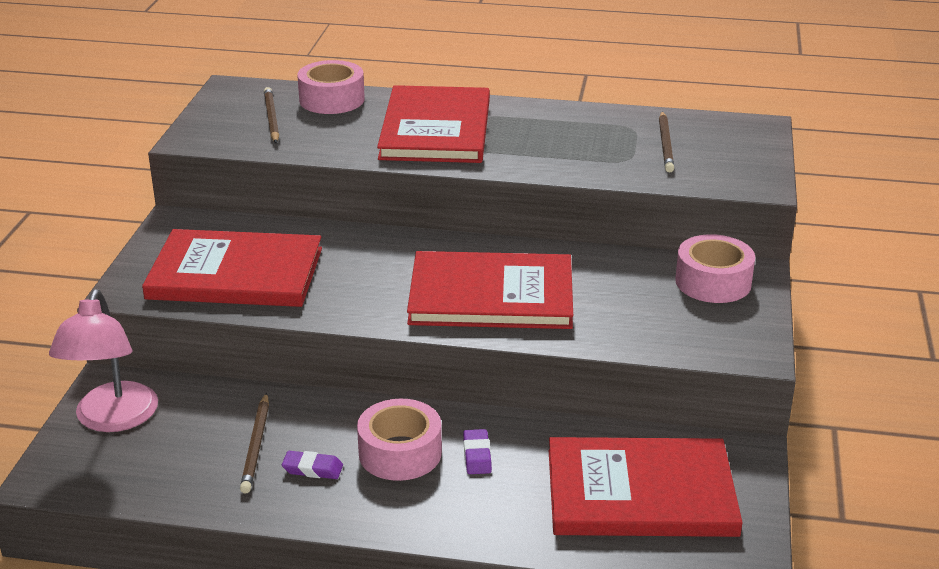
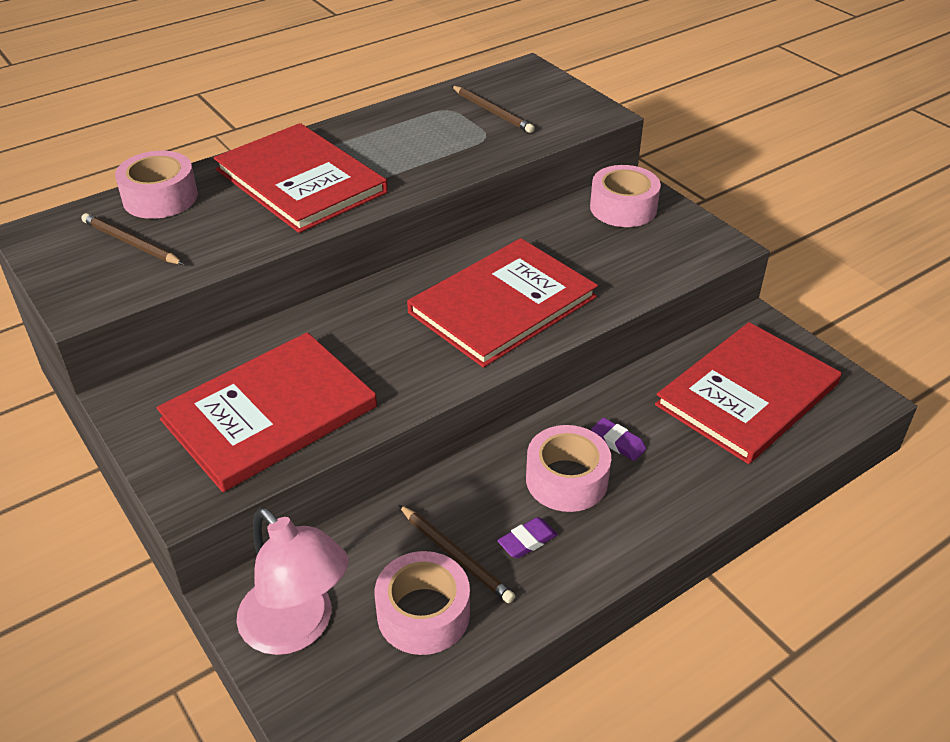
camera: 45 degrees left, 10 degrees up
(187, 462) = (423, 613): none -> pink tape

